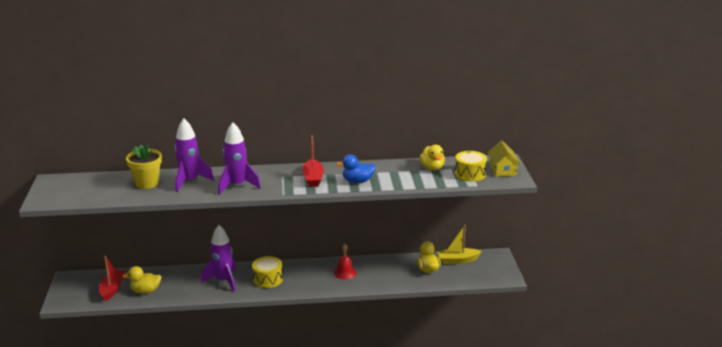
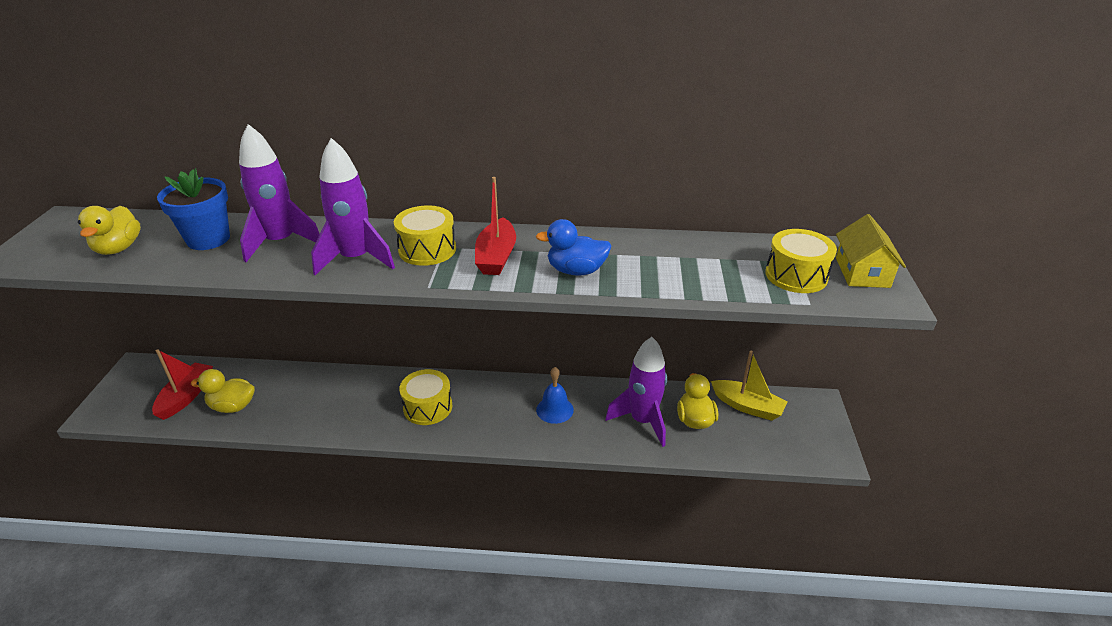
camera: 10 degrees right, 10 degrees up
(147, 183) = (208, 239): yellow flower pot -> blue flower pot
(223, 281) = (358, 402): purple rocket -> purple rocket (642, 421)
(274, 178) = (427, 249): none -> yellow drum
(345, 273) = (555, 410): red bell -> blue bell
(432, 168) = (723, 255): yellow duck -> yellow duck (118, 248)
(457, 260) = (747, 406): yellow boat -> yellow boat turned 150 degrees counterclockwise

